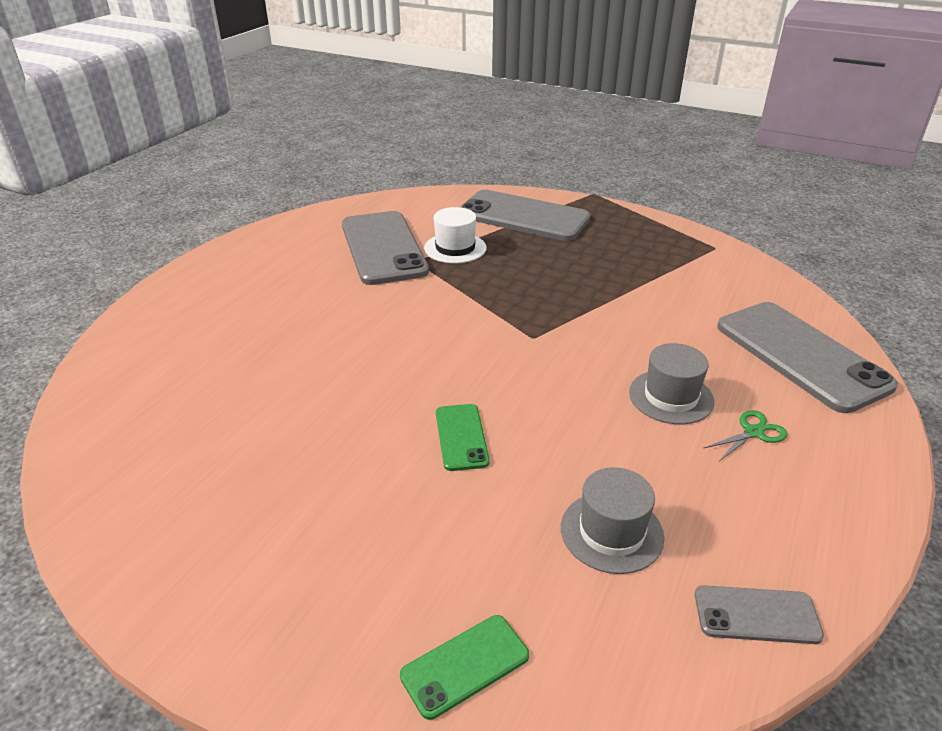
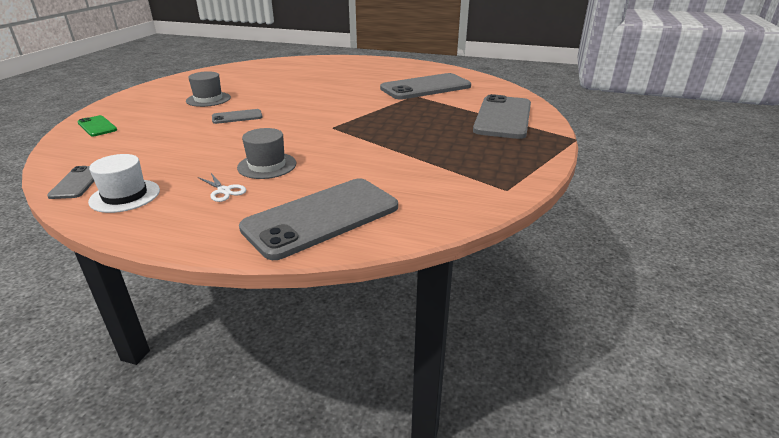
camera: 80 degrees right, 5 degrees down
(455, 248) = (437, 103): white hat -> white hat (125, 196)
(461, 437) = (237, 117): green phone -> grey phone
(611, 532) = (154, 150): grey hat -> grey hat (208, 99)
(753, 432) = (224, 191): green scissors -> white scissors

